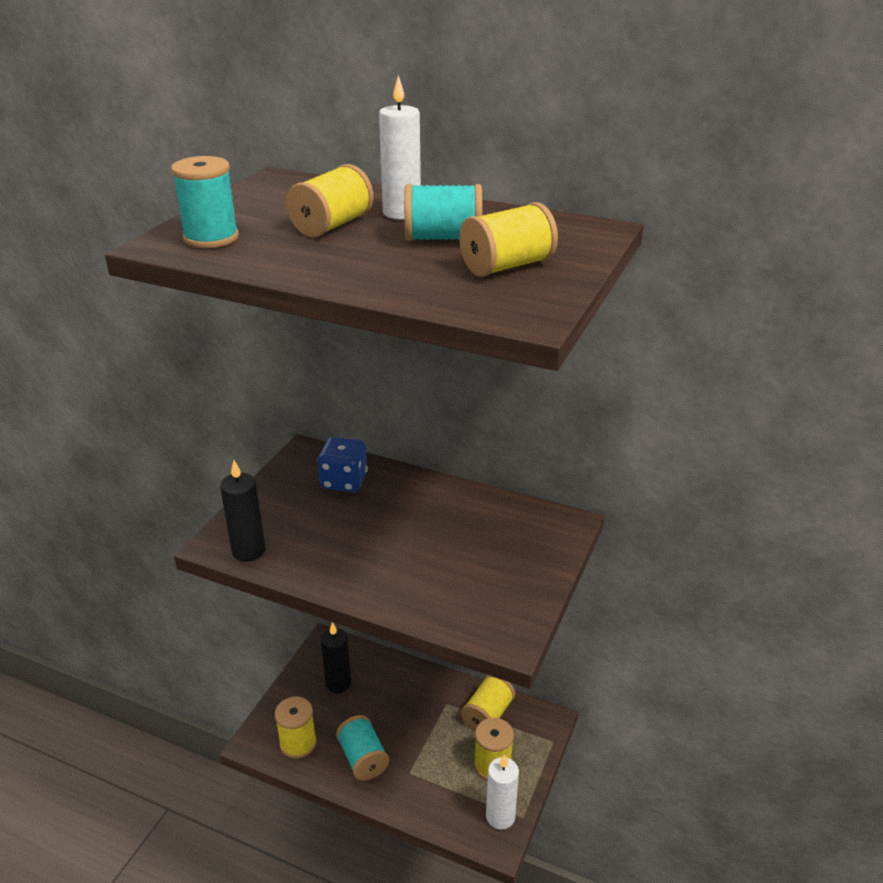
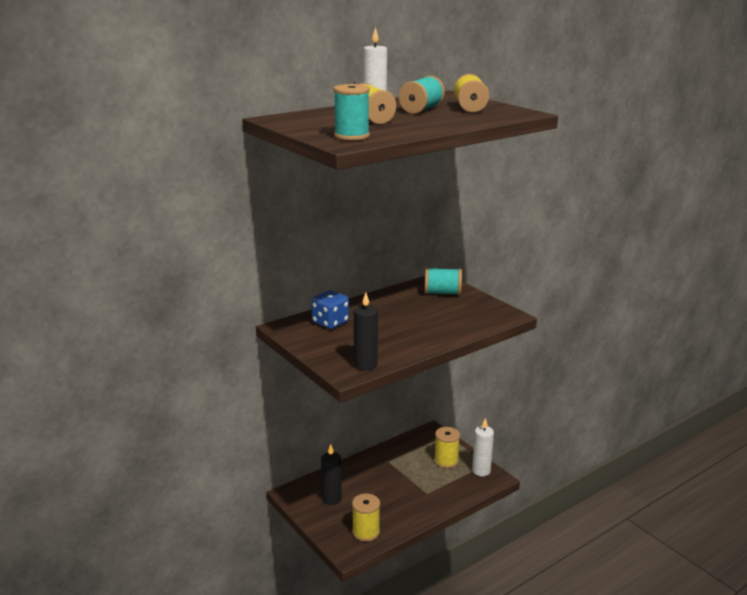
camera: 60 degrees left, 10 degrees down
(363, 758) = (401, 508): turquoise spool -> turquoise spool (442, 293)
(487, 715) = (410, 449): yellow spool -> none

